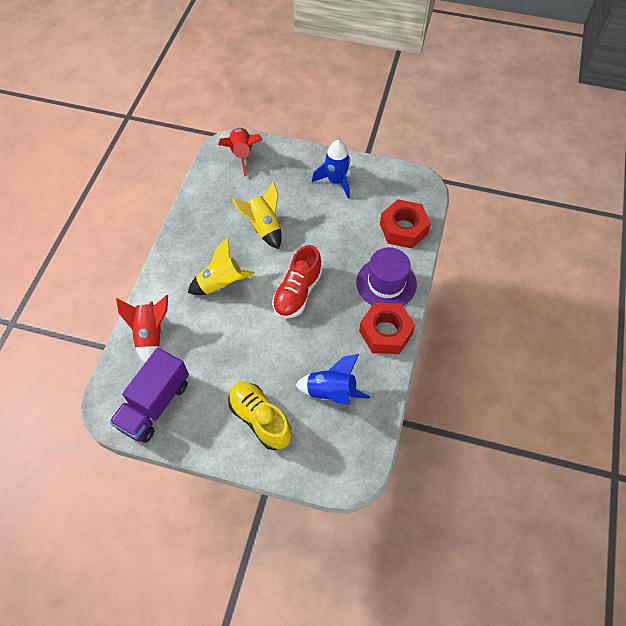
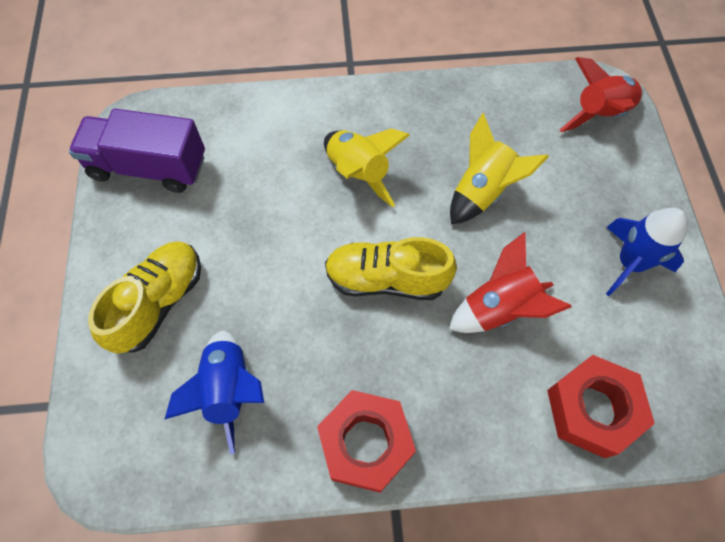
camera: 70 degrees right, 5 degrees up
(150, 335) = (247, 122): red rocket -> red rocket (499, 308)
(297, 292) = (386, 279): red shoe -> yellow shoe
(386, 283) = (463, 414): purple hat -> none

